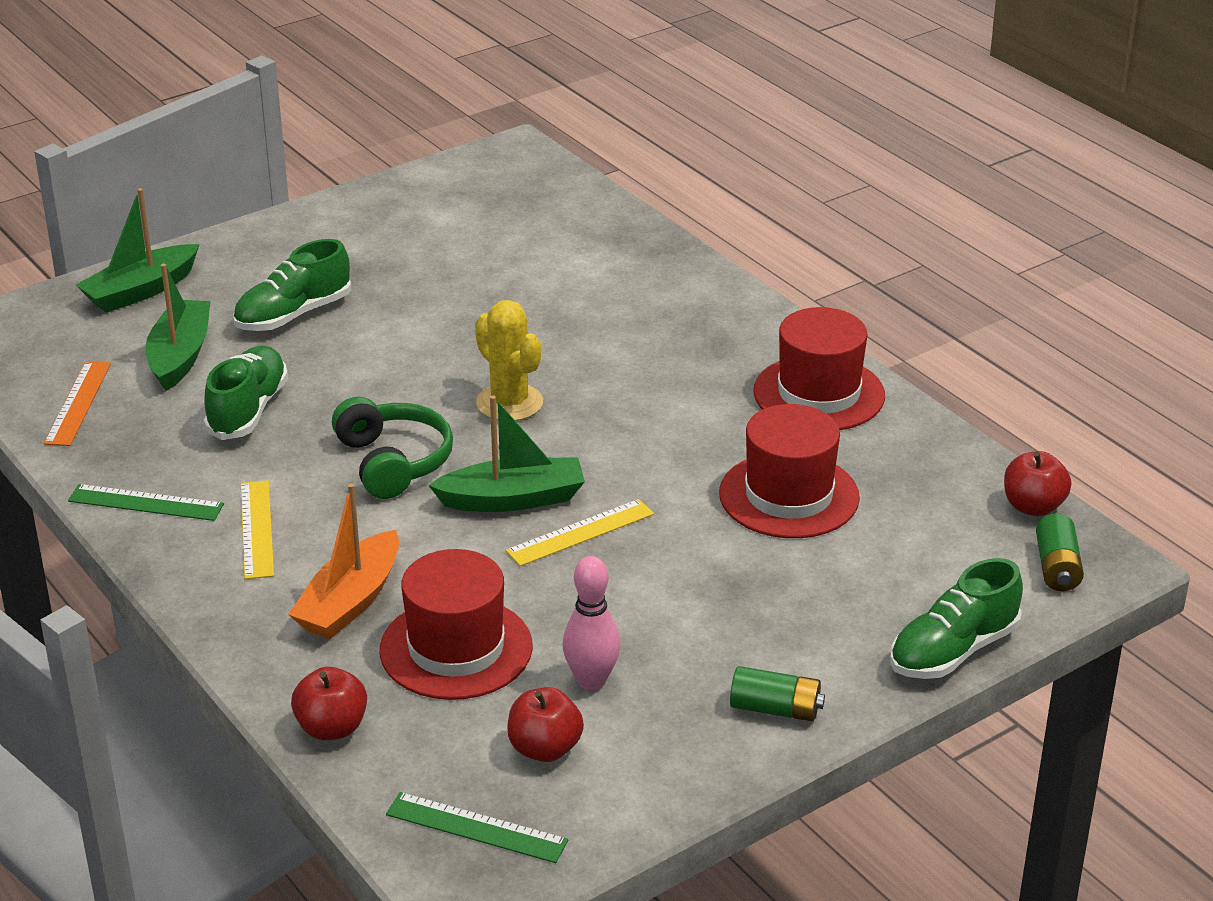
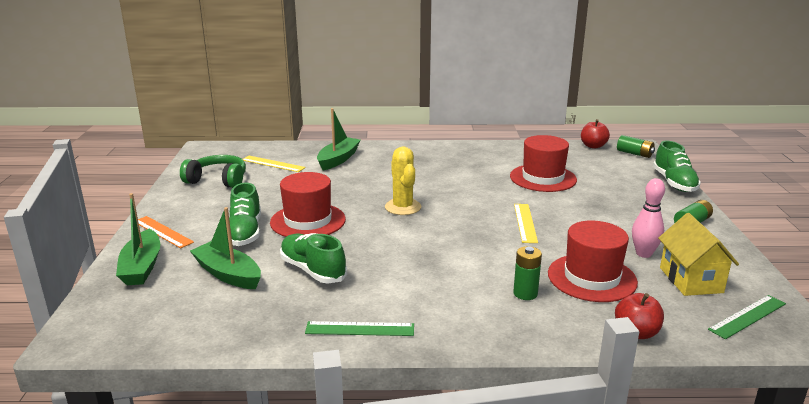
camera: 55 degrees left, 10 degrees down
(78, 403) = (222, 321): orange ruler -> orange ruler (163, 232)
(145, 503) = (360, 329): green ruler -> green ruler turned 45 degrees clockwise
(257, 529) = (429, 301): yellow ruler -> yellow ruler (273, 164)
(350, 601) = (525, 293): orange boat -> green battery
(393, 462) = (415, 247): green headphones -> green headphones (218, 180)
(509, 403) = (403, 207): yellow cactus -> yellow cactus turned 75 degrees clockwise
(513, 499) = (481, 229): green boat -> green boat (338, 159)
(545, 749) = (691, 280): red apple -> yellow house
(819, 394) = (479, 153): red hat -> red hat (308, 221)

